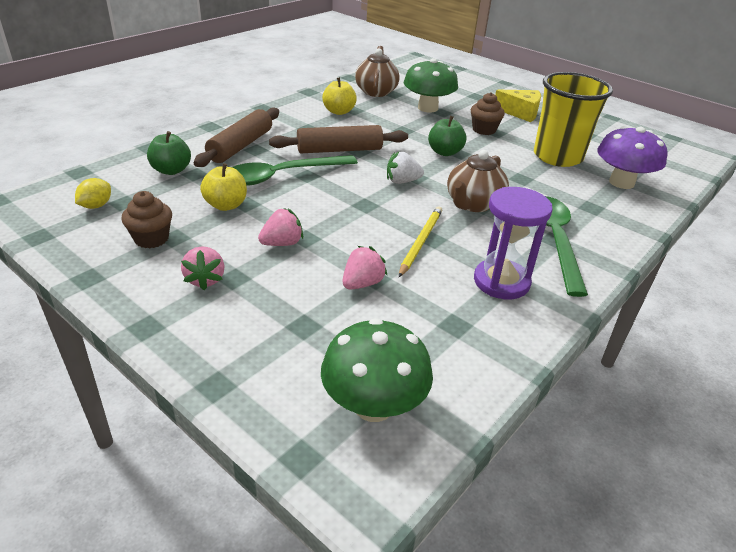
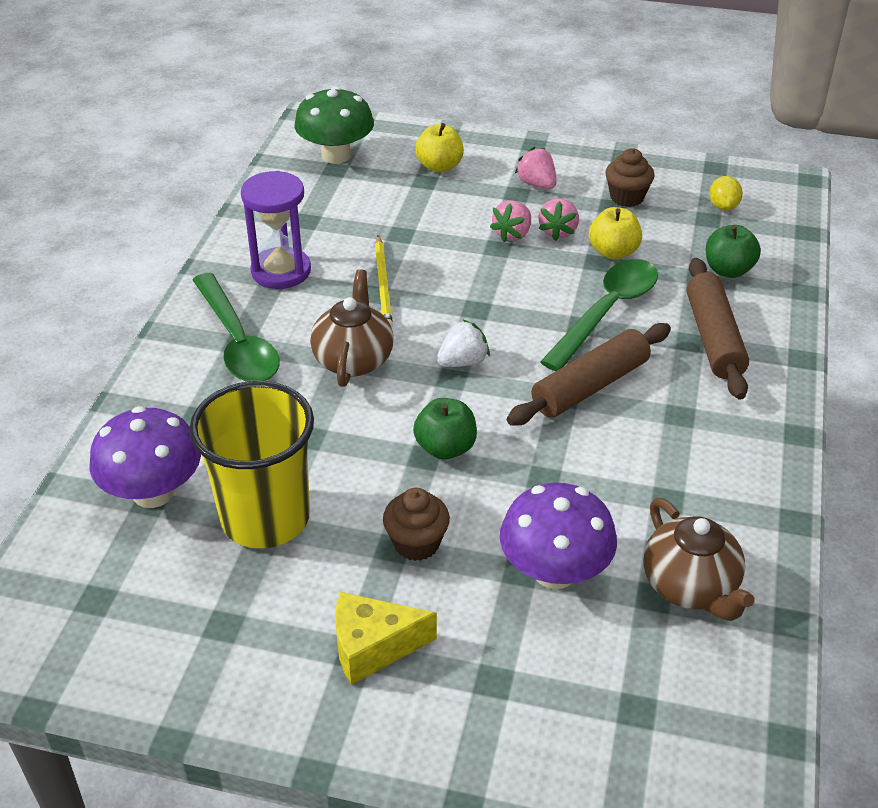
camera: 155 degrees right, 5 degrees up
(339, 111) = (683, 480): yellow apple -> yellow apple (439, 166)
(362, 283) = (407, 225): pink strawberry -> pink strawberry (558, 231)
(427, 108) = (554, 571): green mushroom -> purple mushroom

